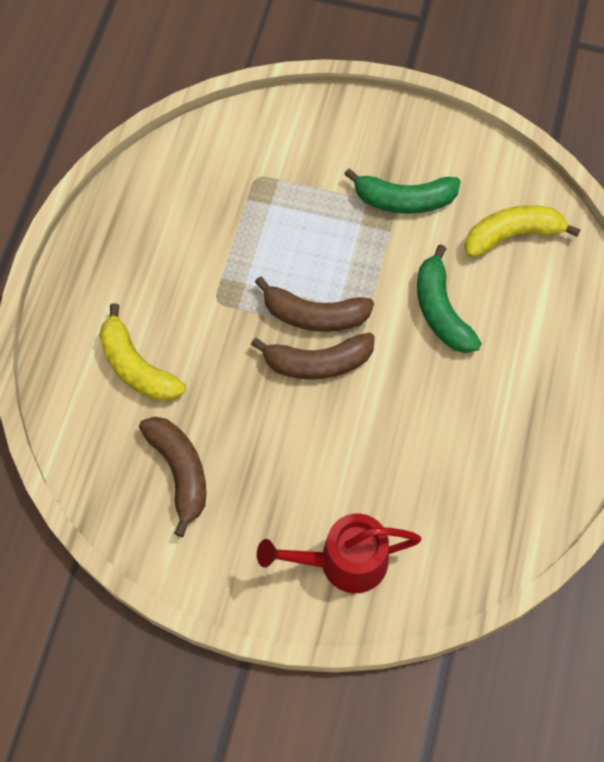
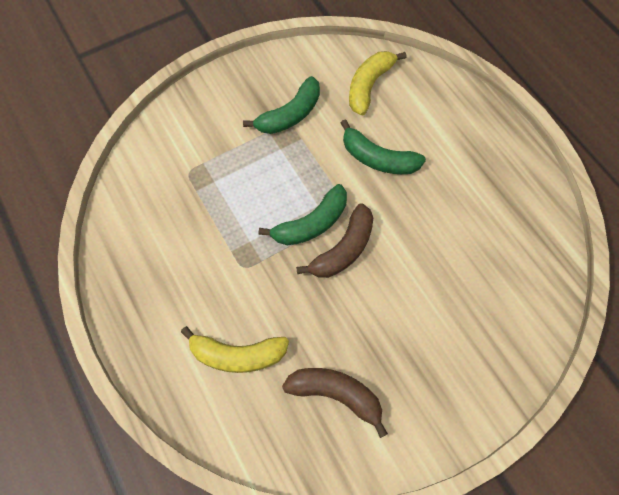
camera: 45 degrees left, 0 degrees up
(314, 315) = (311, 224): brown banana -> green banana
(342, 562) = (485, 353): red watering can -> none

